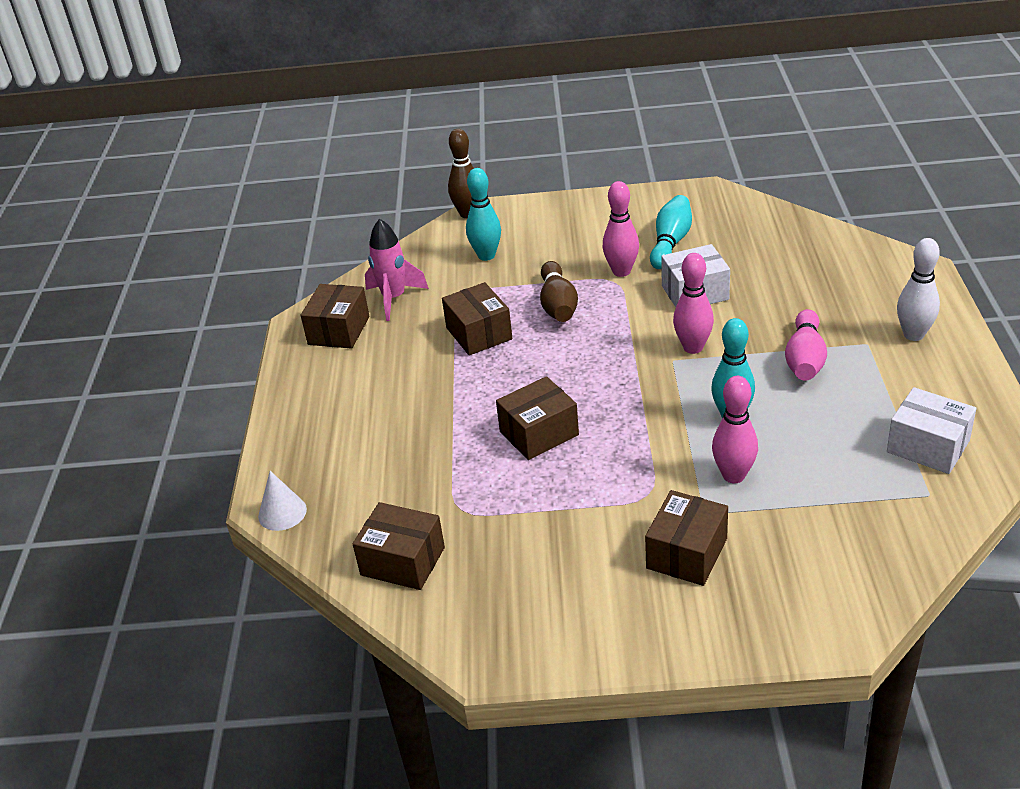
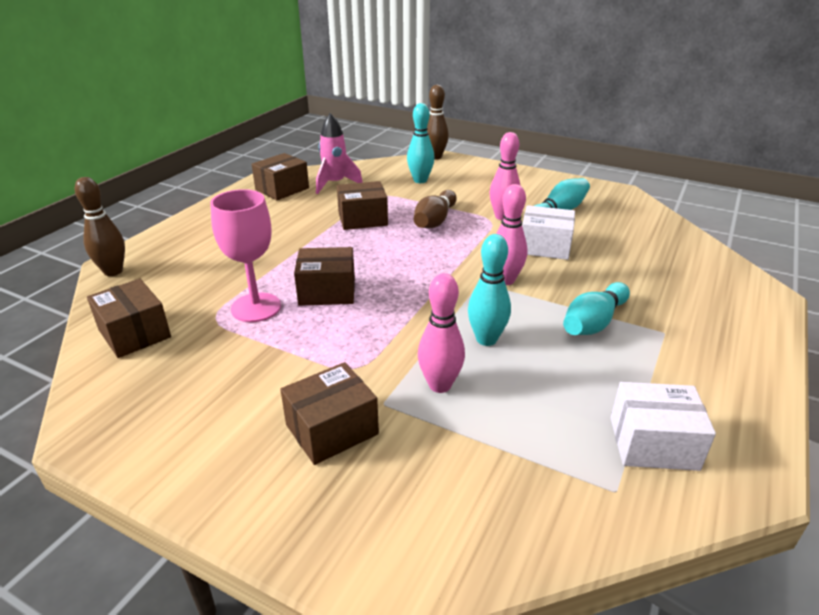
camera: 25 degrees right, 5 degrees down
(282, 512) = (113, 271): white cone -> brown bowling pin
(479, 333) = (362, 219): brown box -> brown box turned 75 degrees clockwise
(489, 481) = (256, 307): none -> pink goblet
(805, 359) = (594, 322): pink bowling pin -> turquoise bowling pin
(913, 335) = (718, 342): white bowling pin -> none
(928, 446) = (653, 443): white box -> white box turned 60 degrees counterclockwise

